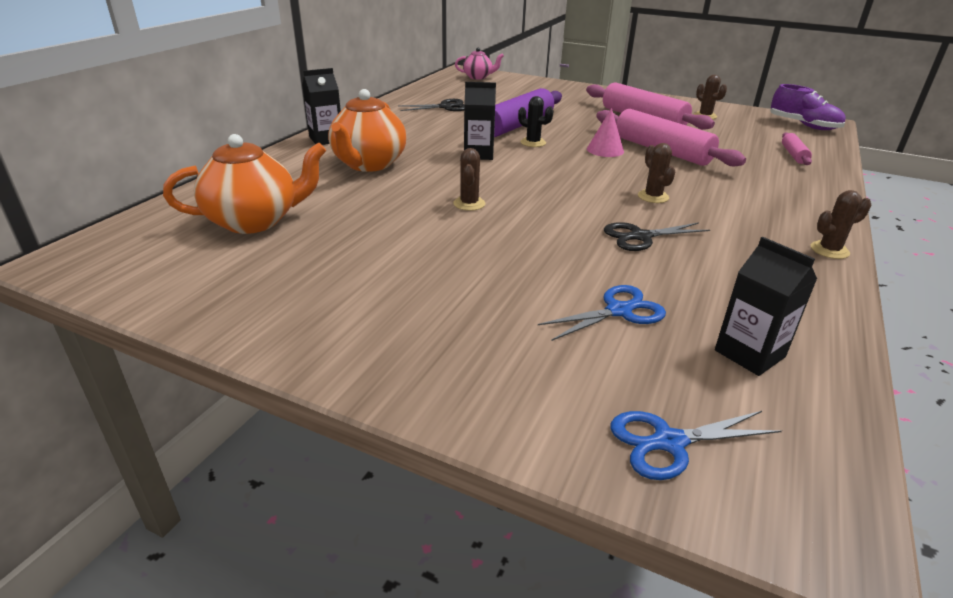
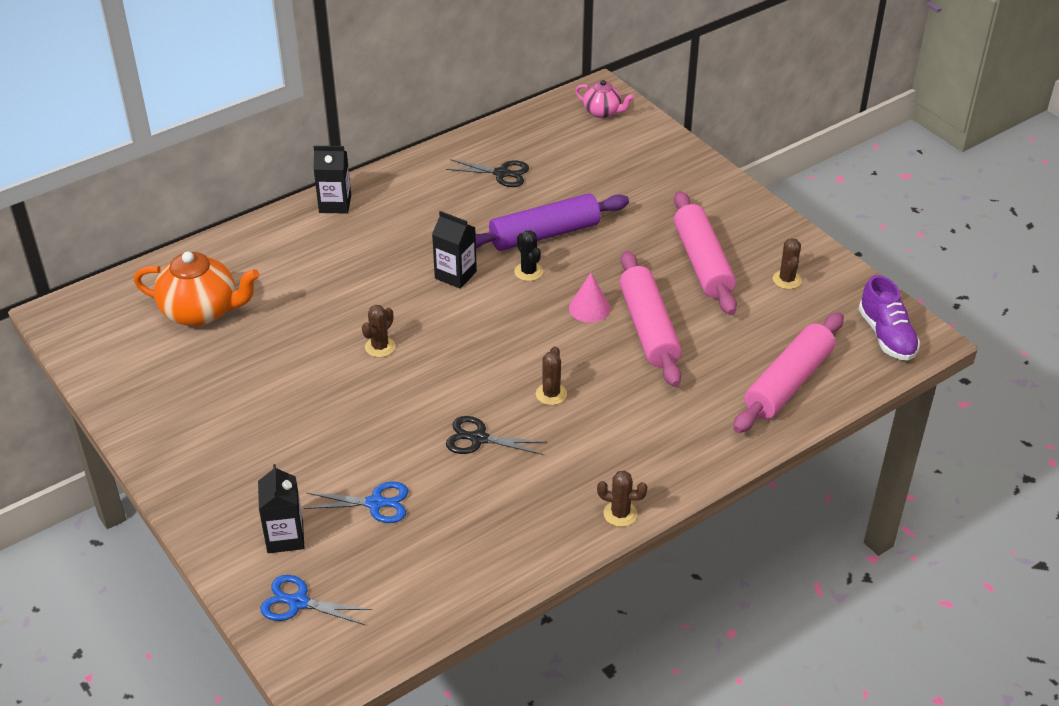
camera: 30 degrees right, 10 degrees up
(368, 164) = (342, 259): orange teapot -> none
(749, 353) = (421, 572): black carton -> black carton (285, 537)
(793, 155) = (788, 383): pink rolling pin -> pink rolling pin, size x2.05

